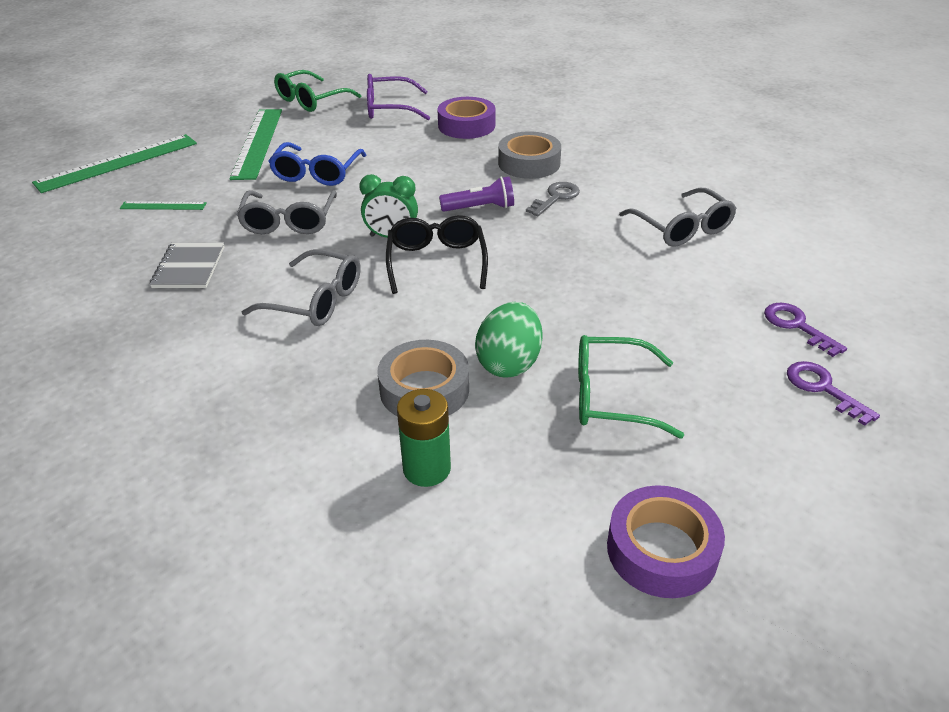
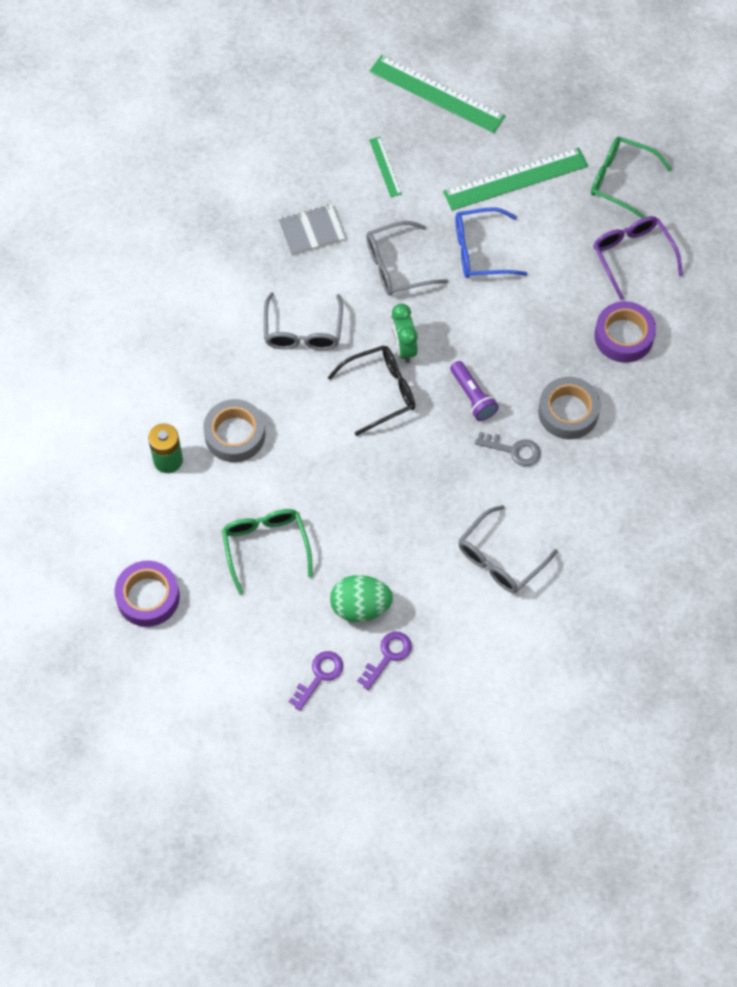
camera: 70 degrees right, 25 degrees up
(509, 363) = (278, 476): green egg -> green egg (360, 607)

